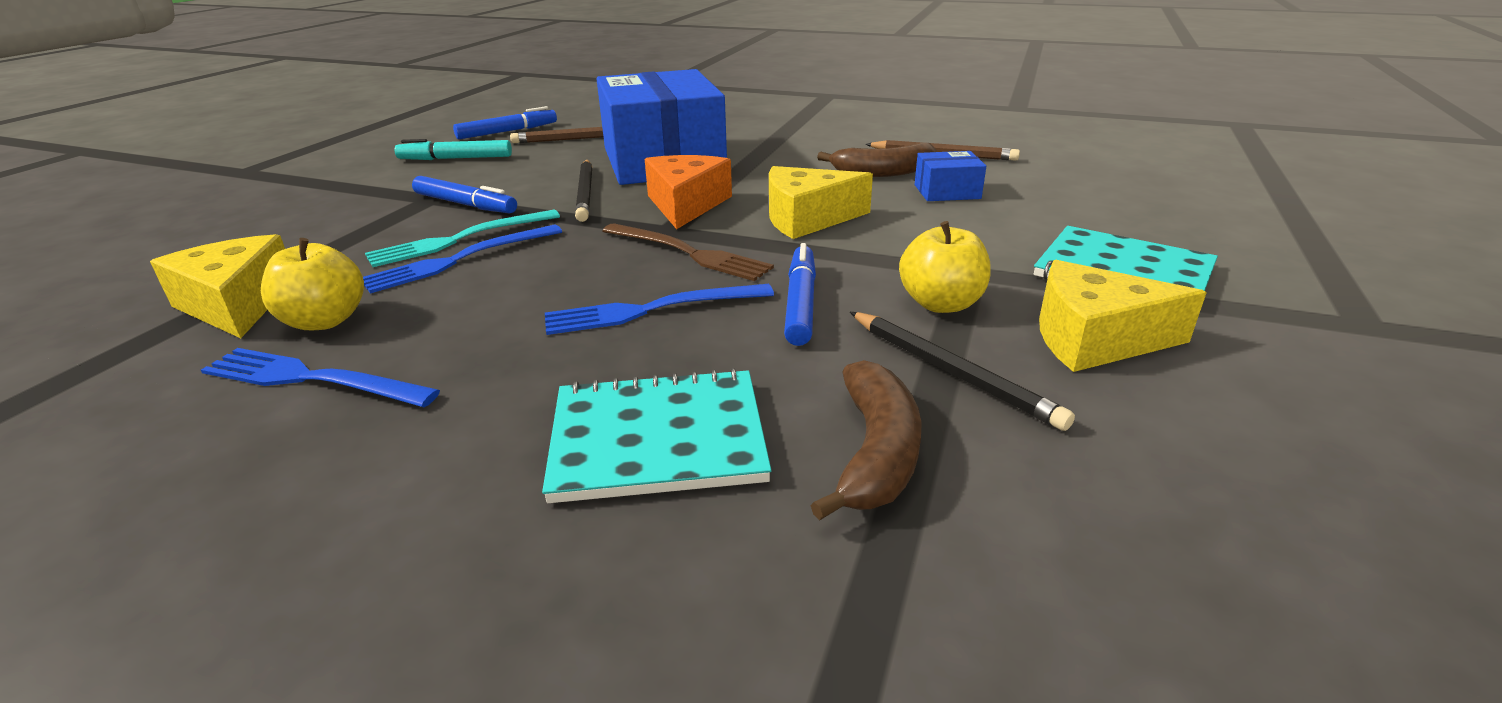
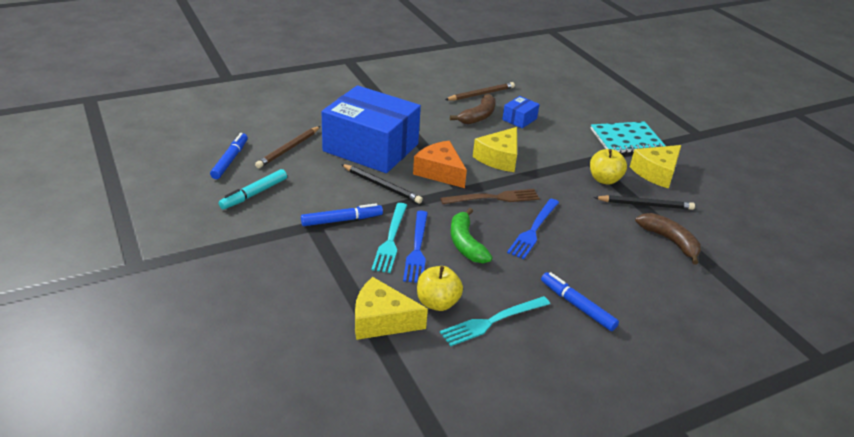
camera: 50 degrees left, 5 degrees up
(313, 379) = (493, 321): blue fork -> turquoise fork
(523, 281) = (466, 244): none -> green banana
(658, 438) = (621, 270): turquoise notebook -> none
(800, 303) = (569, 201): blue marker -> blue marker (577, 306)

